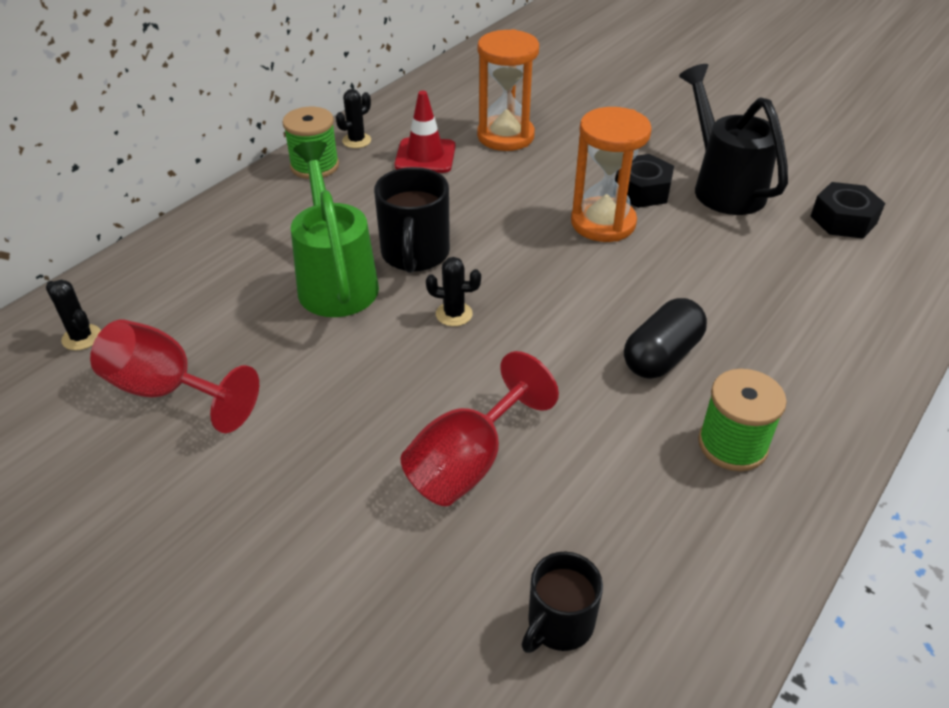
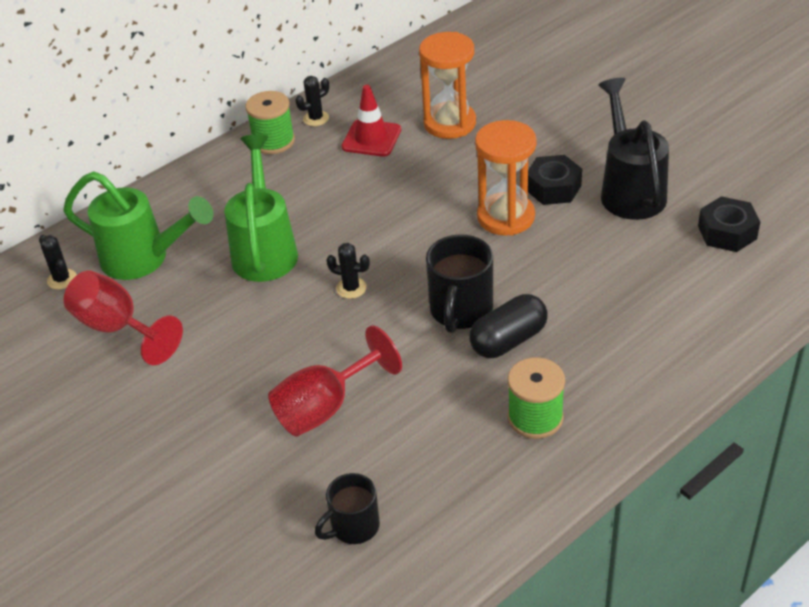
camera: 15 degrees right, 0 degrees up
(187, 304) = (145, 259): none -> green watering can
(415, 254) = (335, 232): black mug -> black mug (460, 311)

